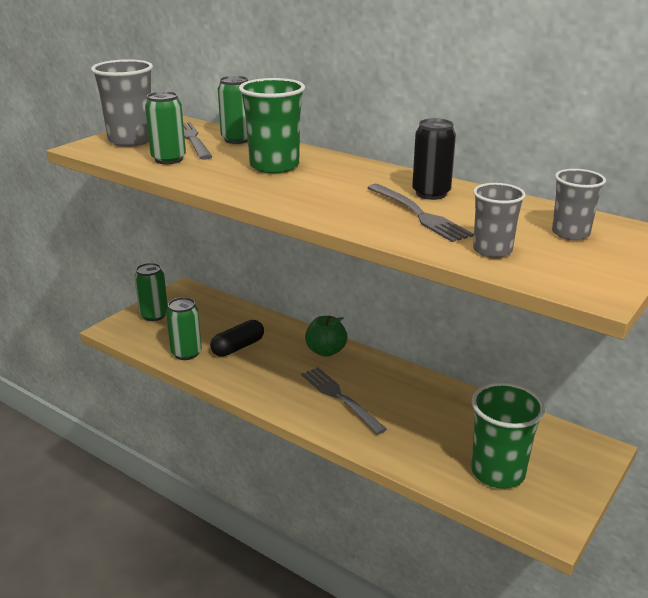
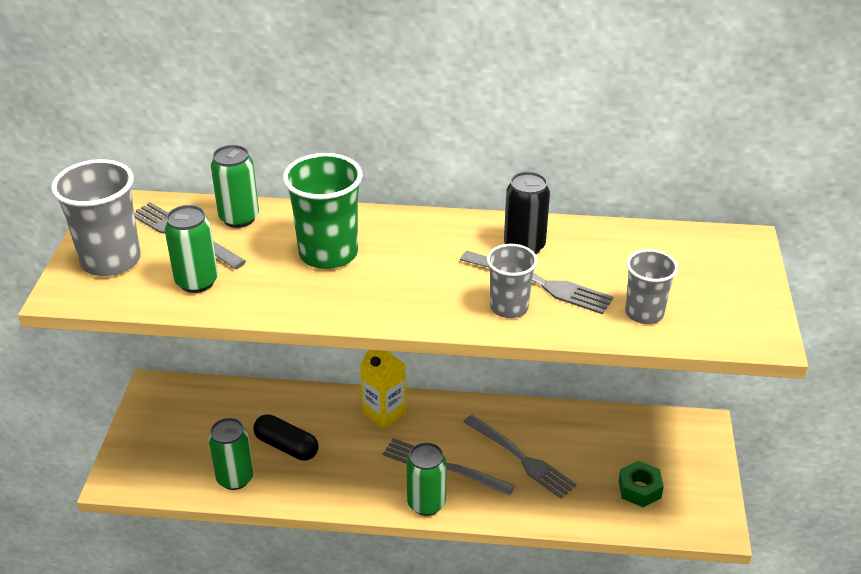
camera: 30 degrees left, 10 degrees up
(154, 315) = (149, 440): green can -> green can (426, 503)
(238, 347) = (286, 446): black capsule -> black capsule turned 75 degrees counterclockwise
(326, 351) = (384, 413): green apple -> yellow carton
(409, 414) = (521, 458): none -> grey fork
(498, 472) = (639, 489): green cup -> green nut
(570, 233) = (687, 264): grey cup -> grey cup (509, 307)

